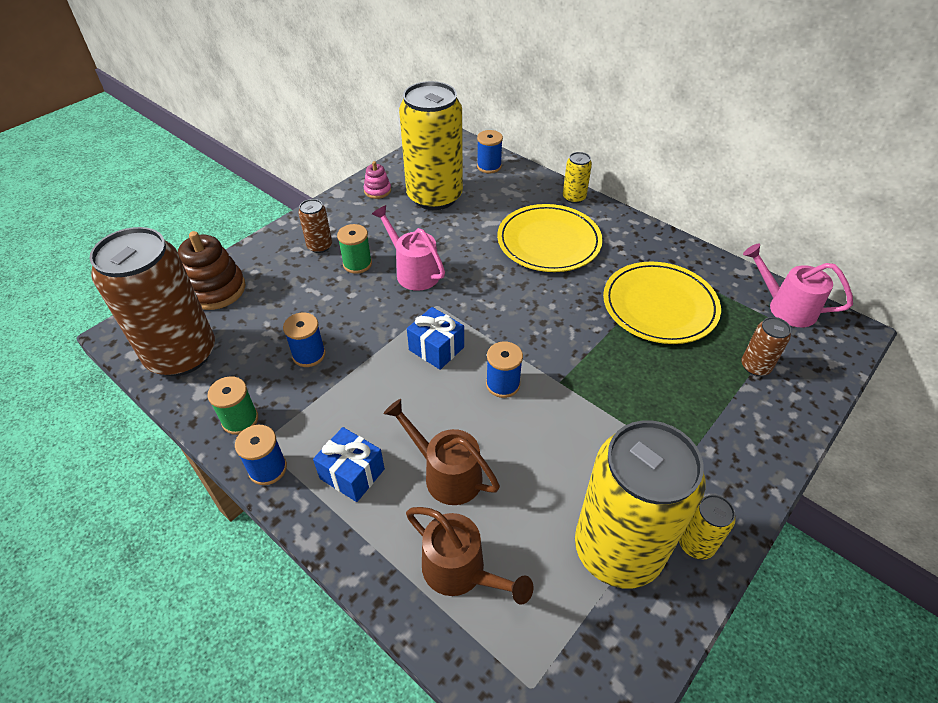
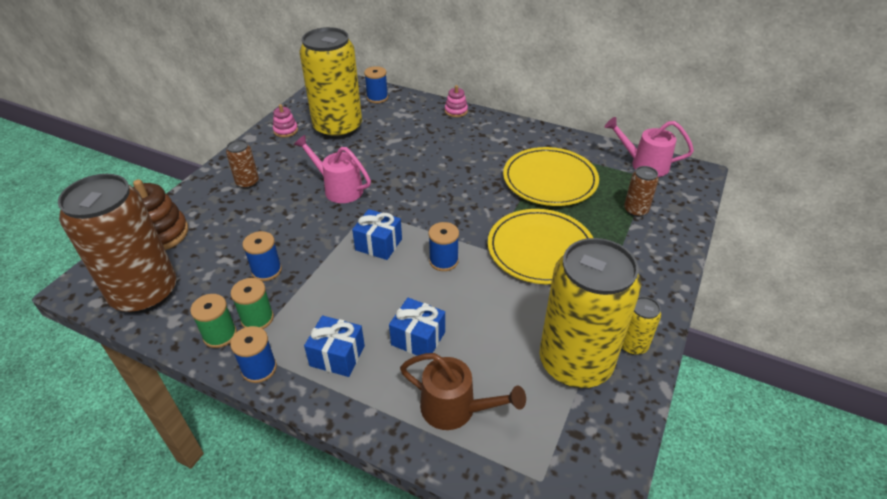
camera: 15 degrees left, 5 degrees down
(357, 264) = (287, 191): green spool -> green spool (257, 319)
(445, 474) = (418, 338): brown watering can -> blue gift
(549, 241) = (446, 147): yellow plate -> yellow plate (540, 249)
(574, 197) = (456, 111): yellow can -> pink stacking toy

